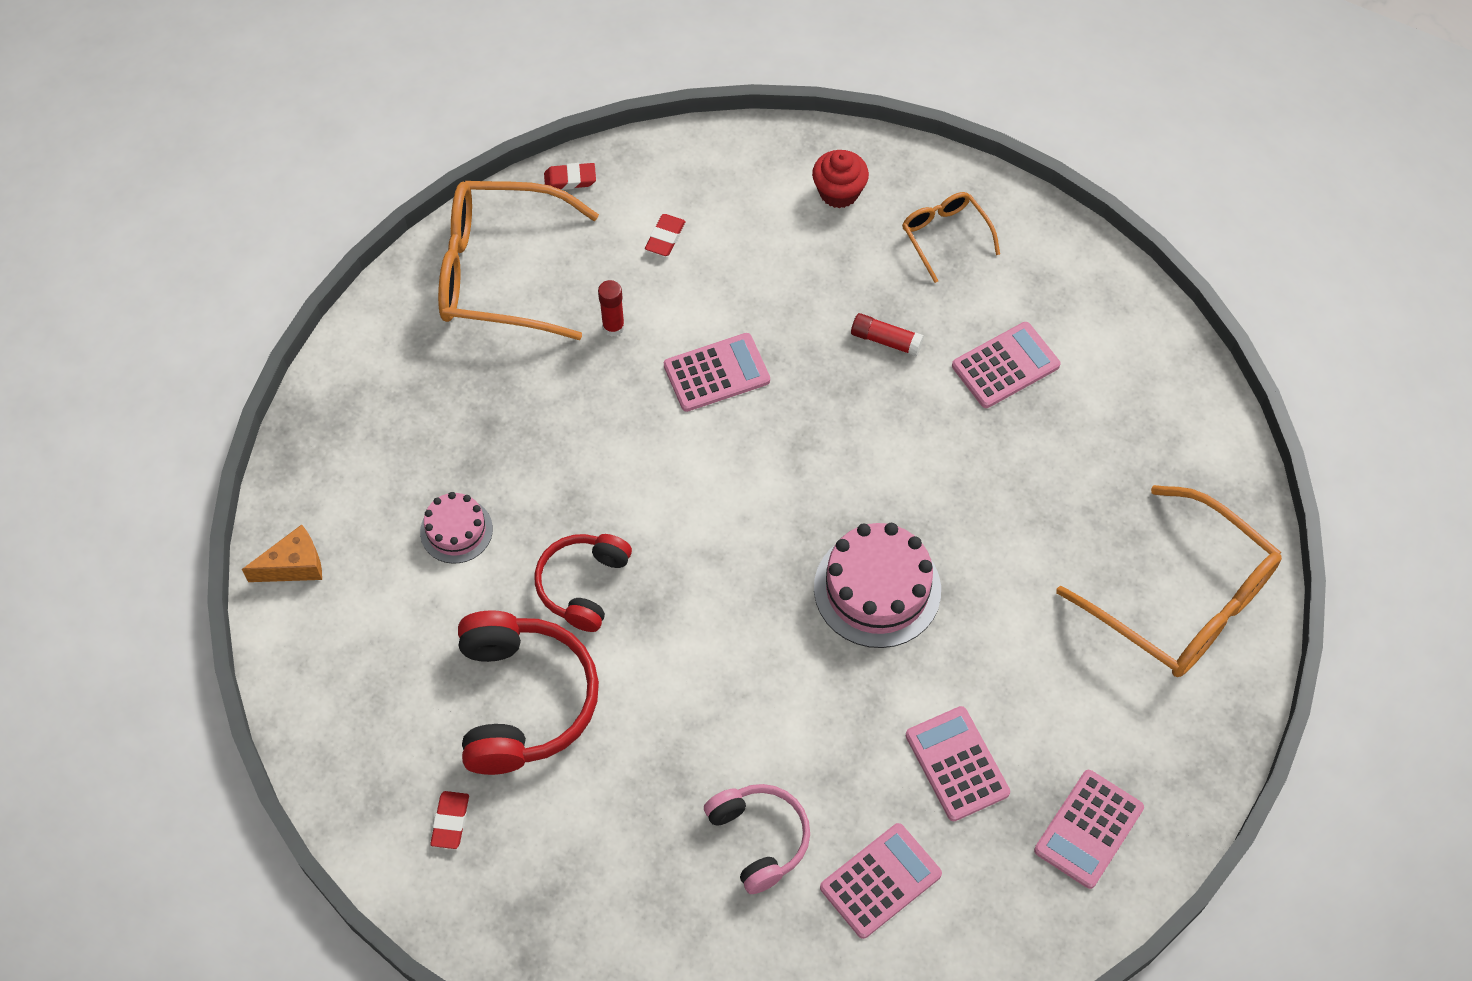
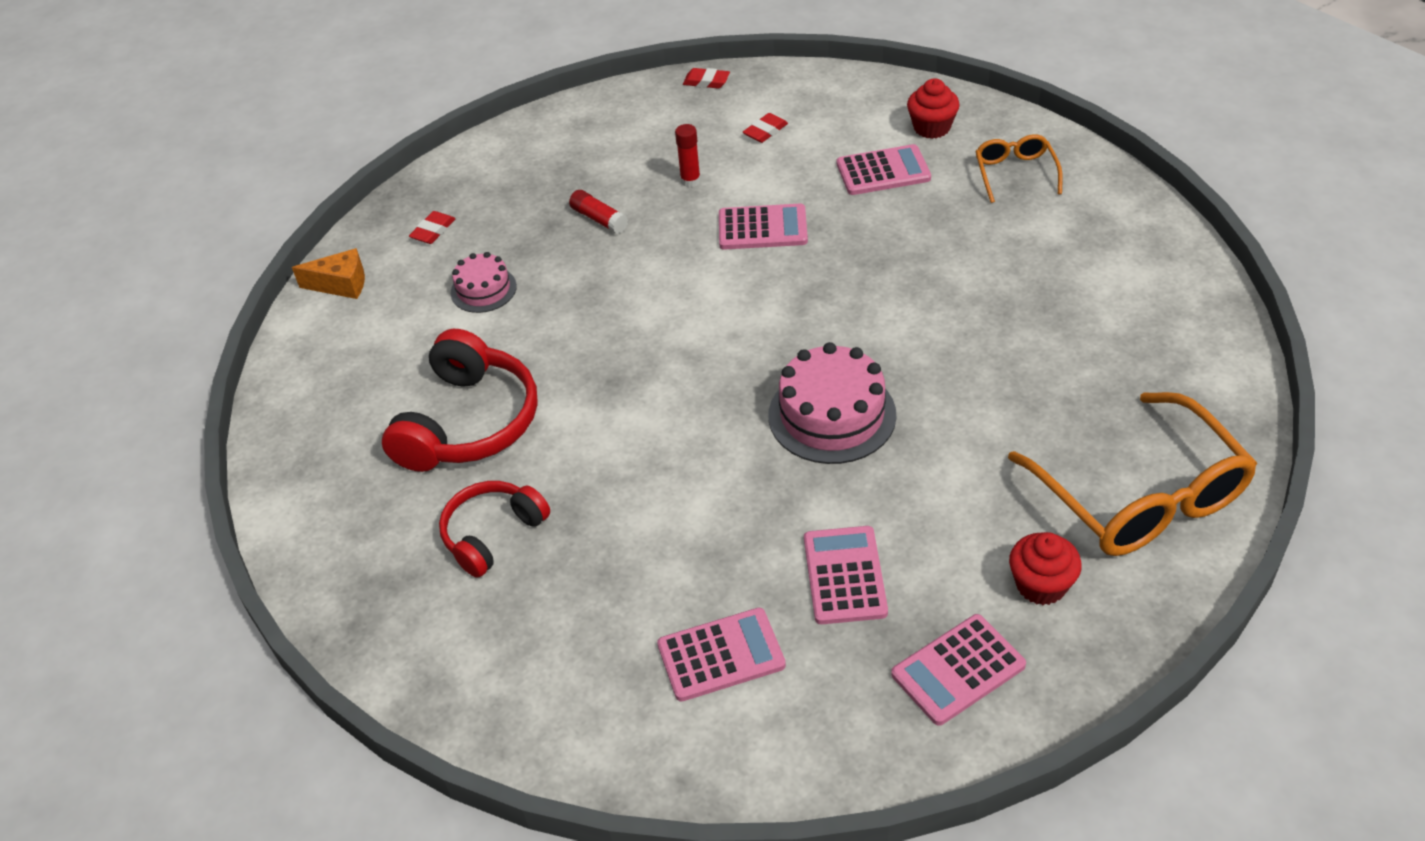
camera: 25 degrees right, 15 degrees down
(450, 821) = (355, 497): red eraser -> red eraser (433, 231)
(500, 272) = (617, 129): orange glasses -> none
(583, 585) = (567, 351): red headphones -> red headphones (492, 534)
(759, 838) = (621, 586): pink headphones -> none
(886, 340) = (926, 235): red glue stick -> red glue stick (599, 219)
(1005, 366) = (1032, 274): pink calculator -> pink calculator (883, 171)
(1129, 721) = (1041, 585): none -> red cupcake

